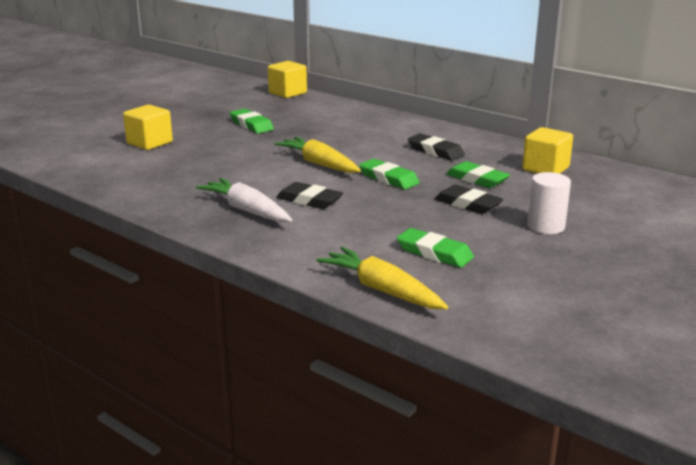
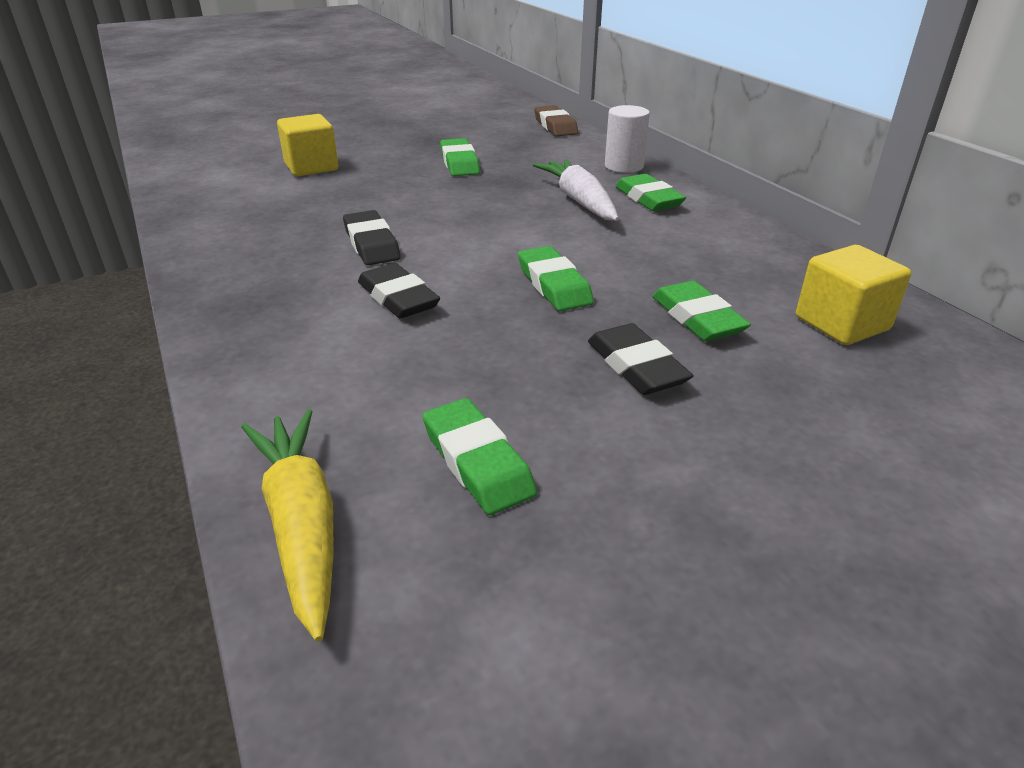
camera: 25 degrees right, 10 degrees up
(247, 210) = (296, 295): white carrot -> white carrot (579, 201)
(287, 93) = (555, 126): yellow cube -> brown eraser
(319, 164) = (480, 238): yellow carrot -> none
(394, 127) = (648, 198): none -> green eraser
(435, 151) = (674, 250): black eraser -> black eraser (371, 244)
(546, 226) = (742, 458): white cylinder -> white cylinder (624, 166)

